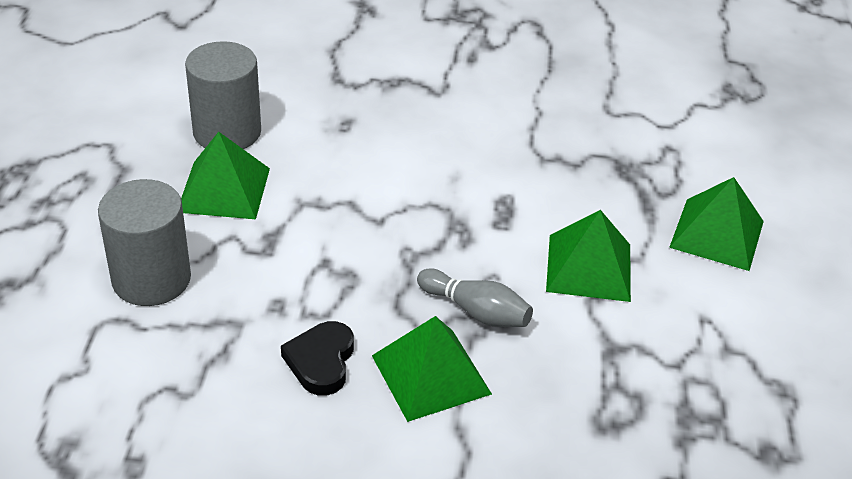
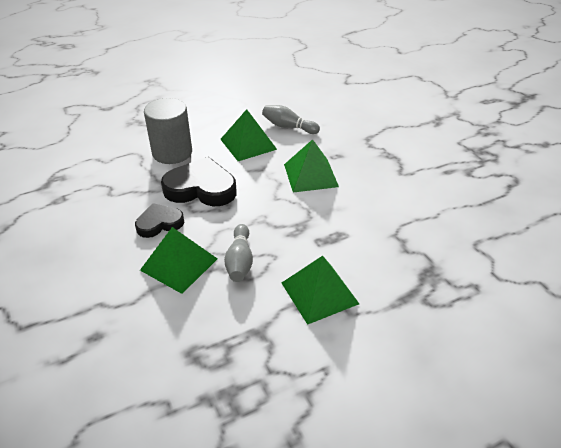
camera: 60 degrees right, 0 degrees up
(227, 132) = (288, 127): grey cylinder -> grey bowling pin
(281, 284) = (201, 188): none -> black heart
(717, 234) = (416, 345): green pyramid -> green pyramid (310, 175)

